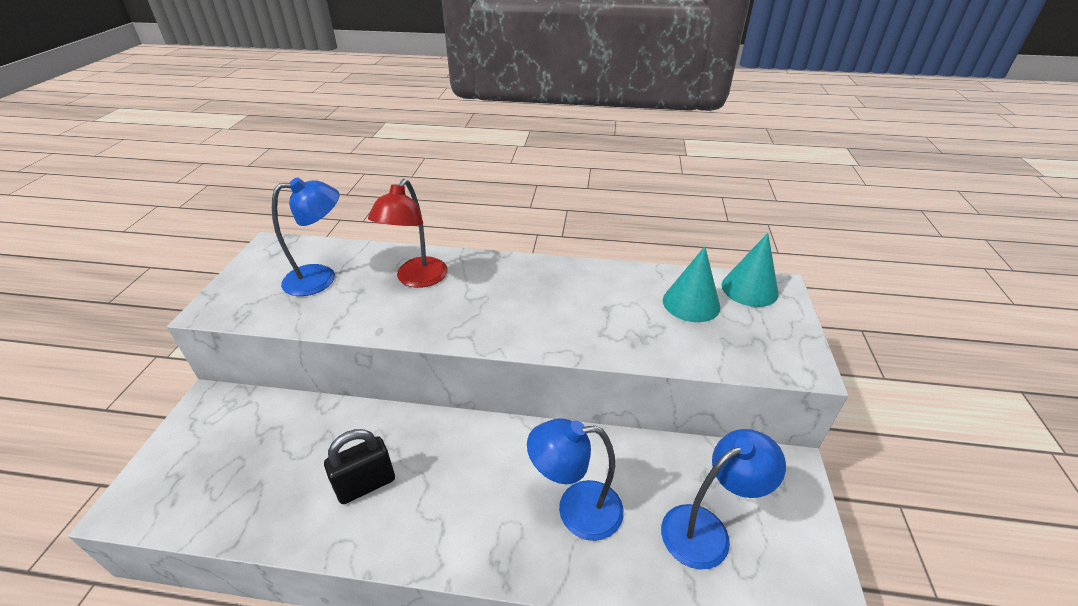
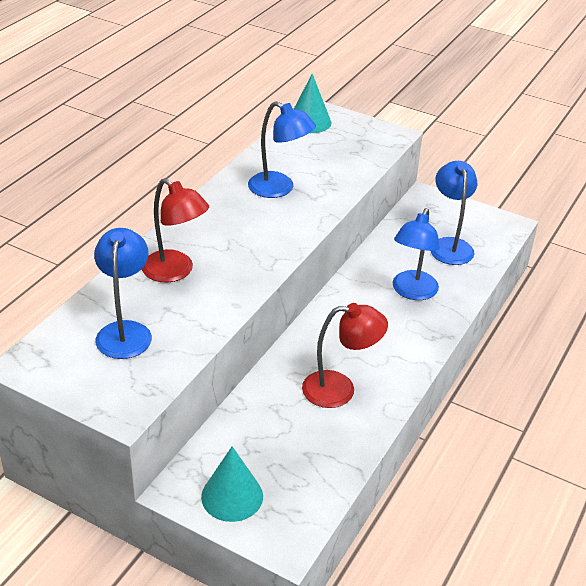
camera: 70 degrees left, 0 degrees up
(366, 484) = (340, 389): black padlock -> red lamp
(597, 303) = (279, 189): none -> blue lamp
(691, 303) = (307, 150): turquoise cone -> turquoise cone (232, 496)

